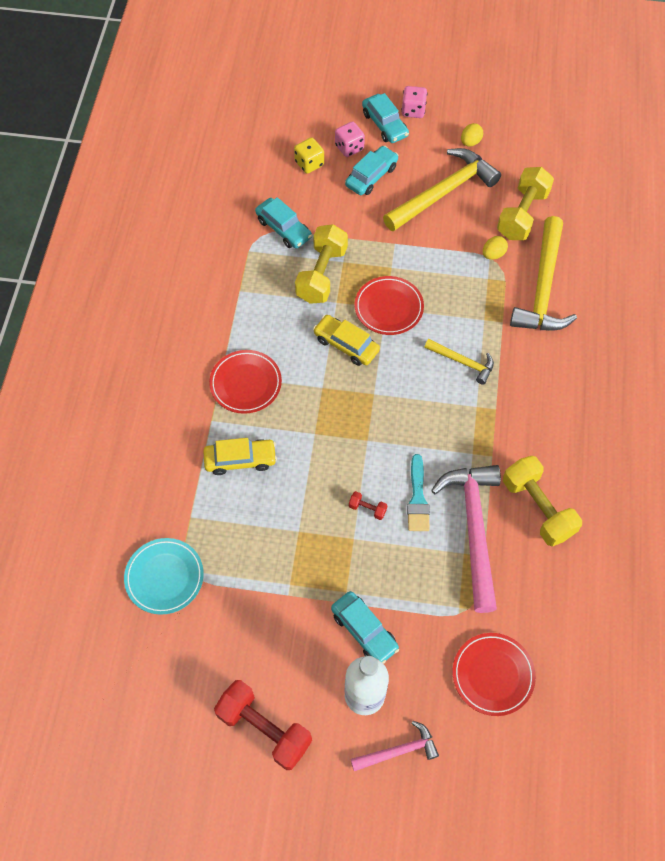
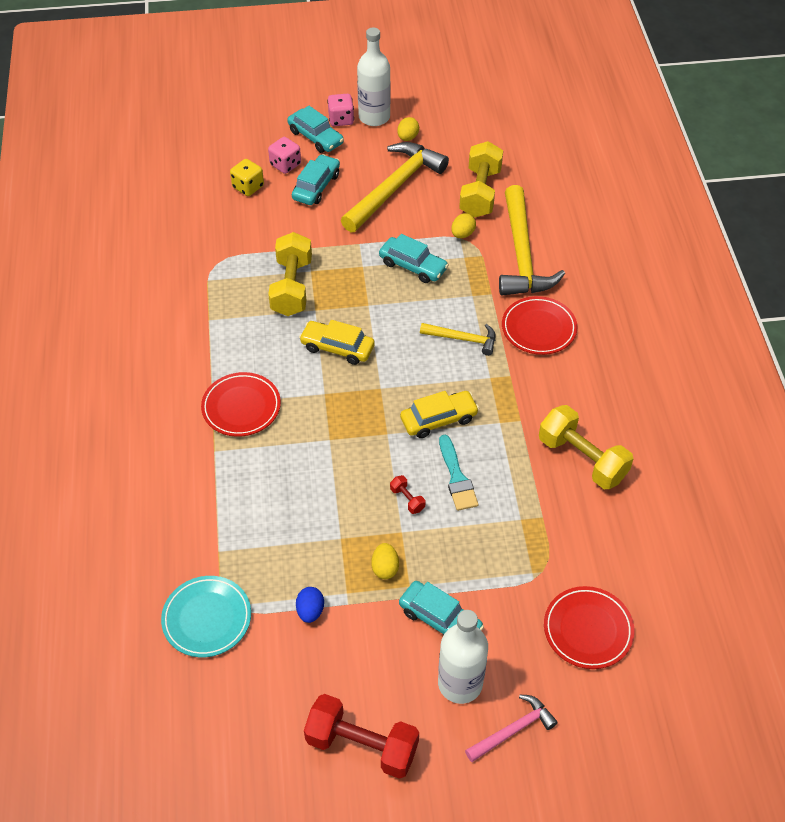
camera: 15 degrees left, 10 degrees down
(240, 460) = (257, 482): yellow car -> yellow car (439, 419)
(254, 593) = (310, 611): none -> blue egg
(283, 229) = (239, 252): turquoise car -> turquoise car (413, 266)
(329, 569) = (385, 568): none -> yellow egg
(367, 508) = (407, 499): red dumbbell -> red dumbbell turned 45 degrees clockwise
(388, 308) = (371, 304): red plate -> red plate (538, 328)
(445, 114) = (374, 117): none -> white bottle
(474, 529) = (524, 493): pink hammer -> none

